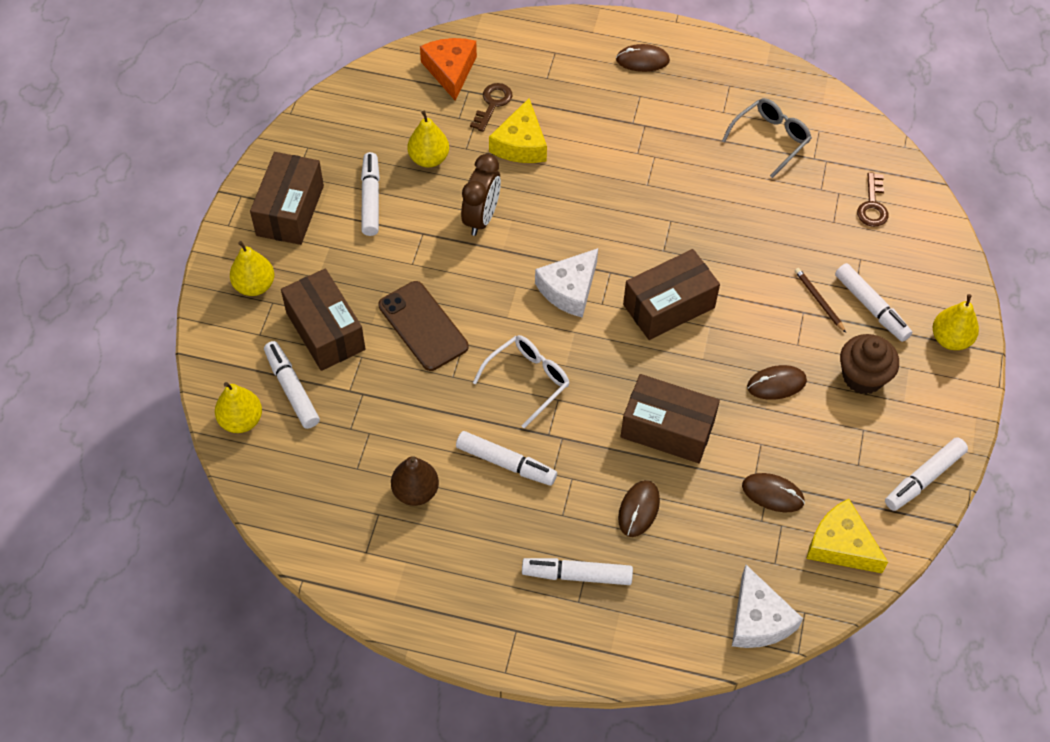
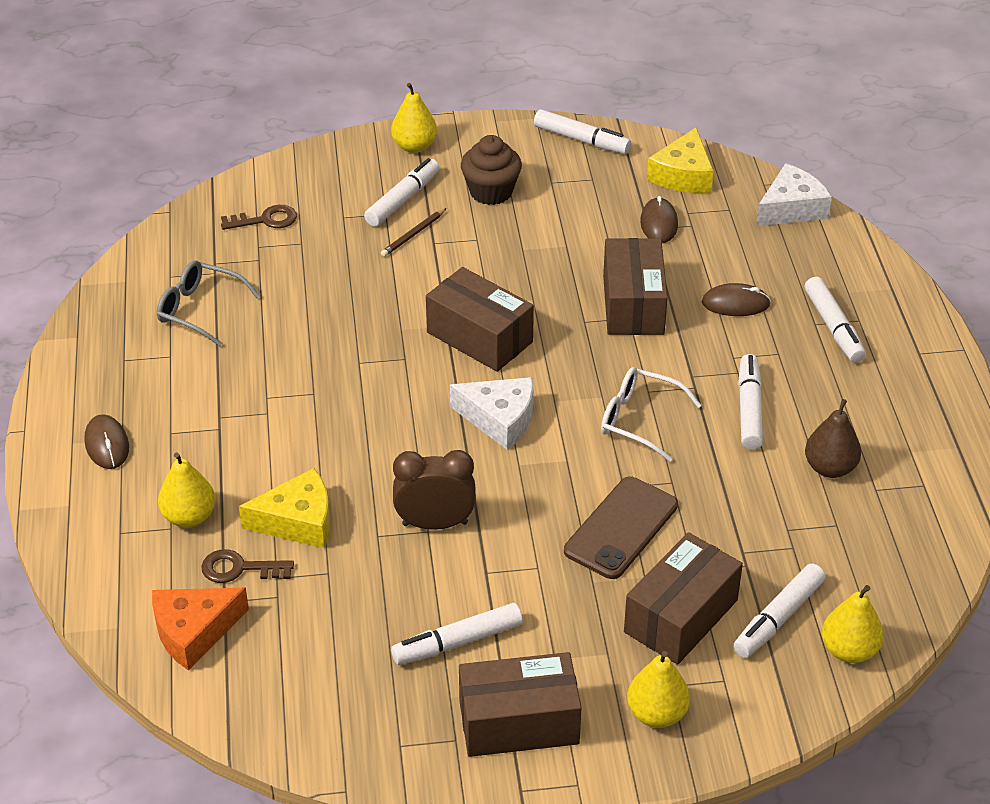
camera: 110 degrees left, 15 degrees down
(429, 159) = (362, 604): yellow pear -> yellow pear (189, 517)
(776, 384) = (533, 244): brown mouse -> none

